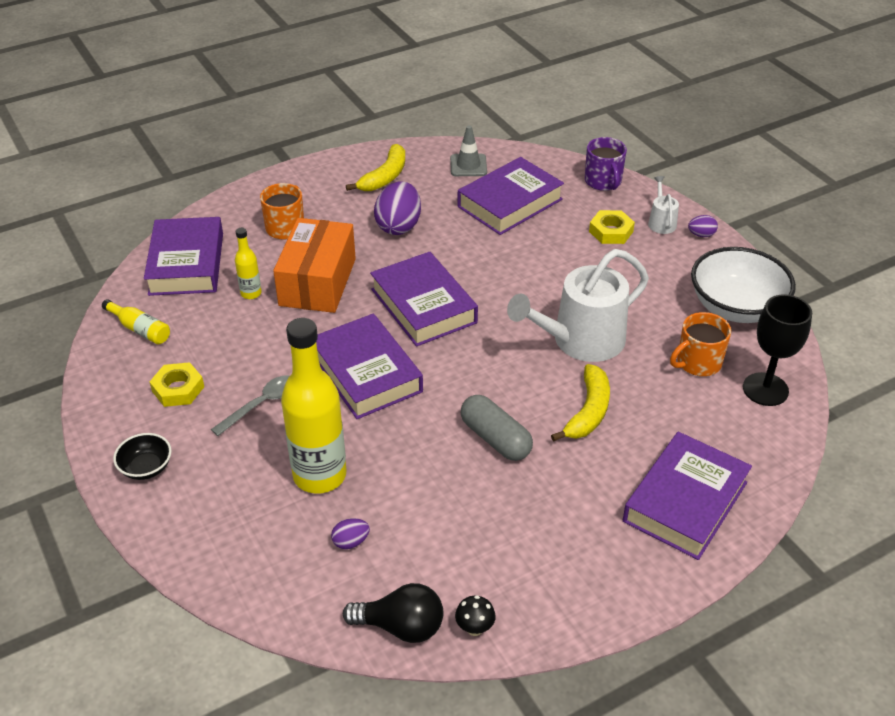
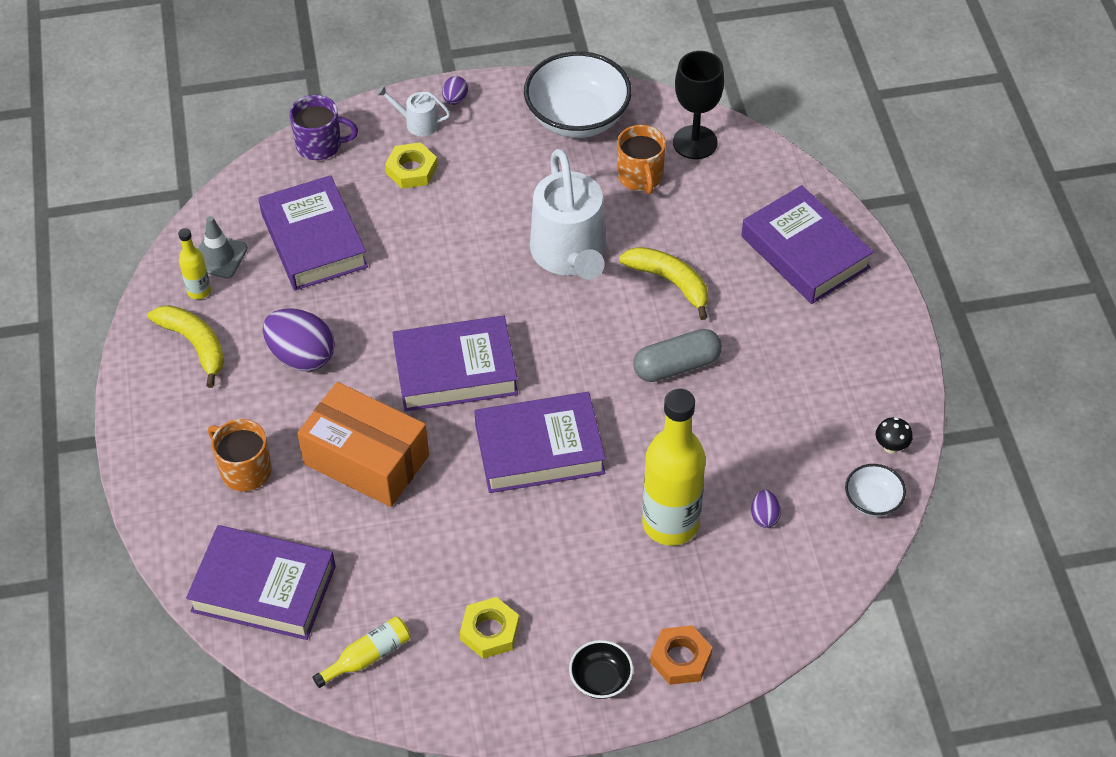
camera: 70 degrees left, 10 degrees up
(178, 516) = (680, 659): none -> orange nut
(251, 293) = (355, 530): yellow bottle -> yellow bottle (199, 291)
(261, 404) = (547, 555): grey spoon -> none
(401, 626) = (872, 501): black light bulb -> white bowl

